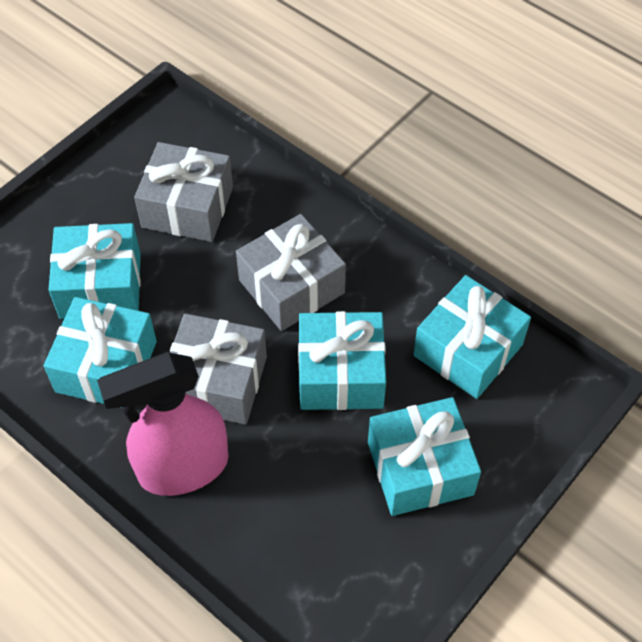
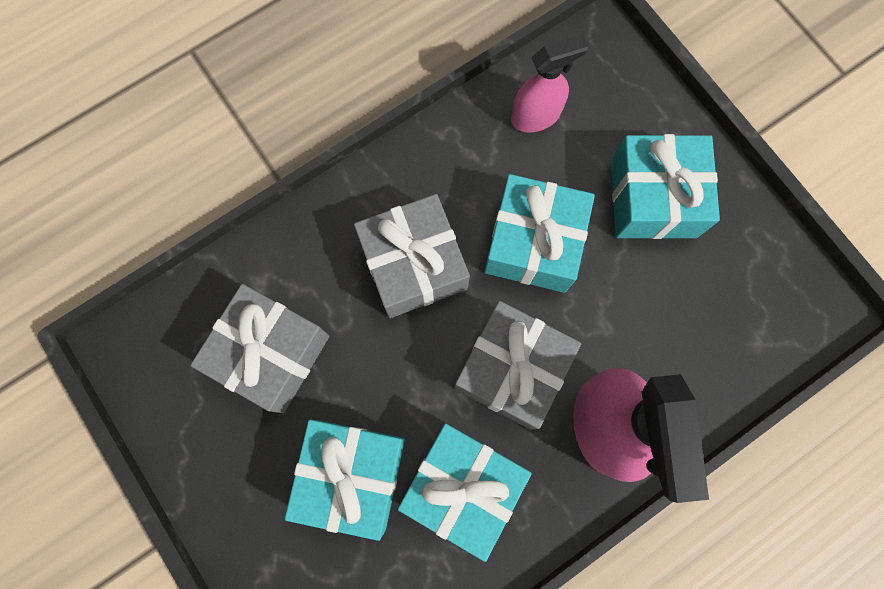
camera: 75 degrees left, 20 degrees up
(468, 350) = (536, 116): turquoise gift -> pink spray bottle

